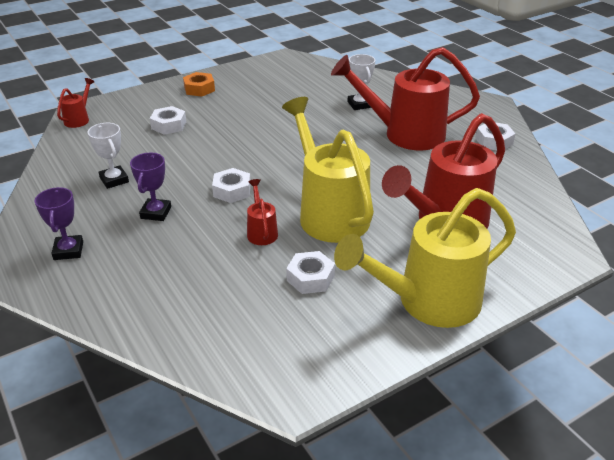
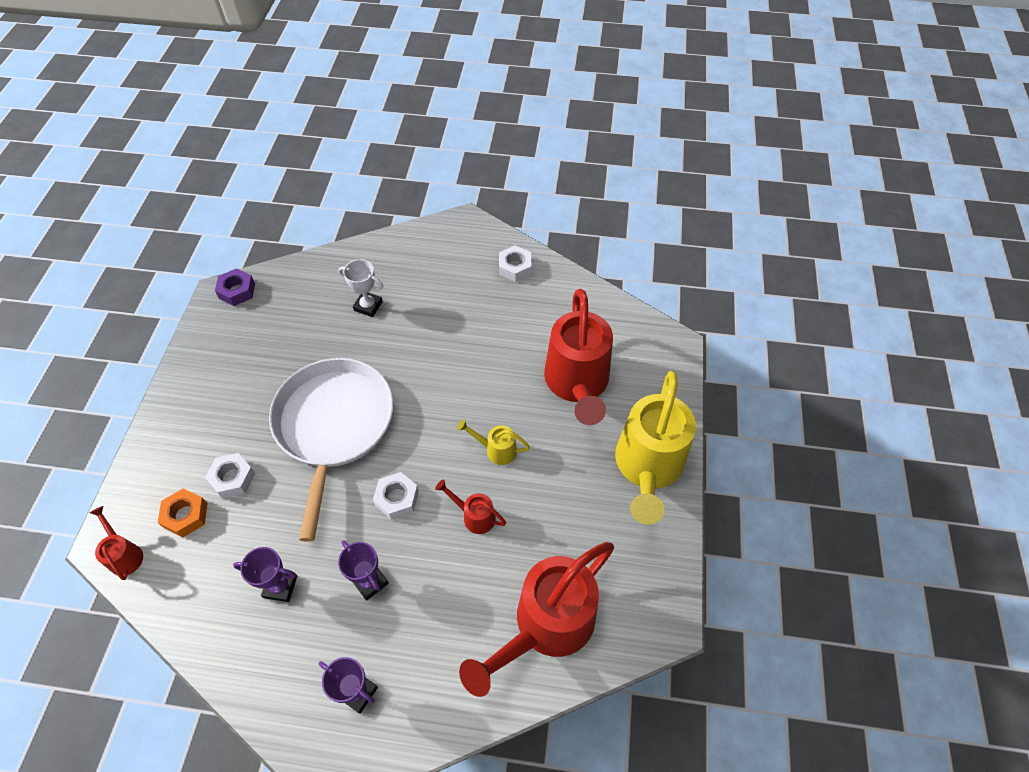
camera: 50 degrees left, 20 degrees up
(114, 180) = (280, 587): white trophy -> purple trophy
(199, 89) = (193, 407): orange nut -> orange nut (186, 515)
(253, 139) = (334, 425): none -> white pan
(296, 61) = (237, 291): none -> purple nut
(310, 278) = (560, 522): white nut -> none
(329, 213) = (496, 450): yellow watering can -> yellow watering can, size x0.43
(405, 134) = (446, 313): red watering can -> red watering can (546, 625)

